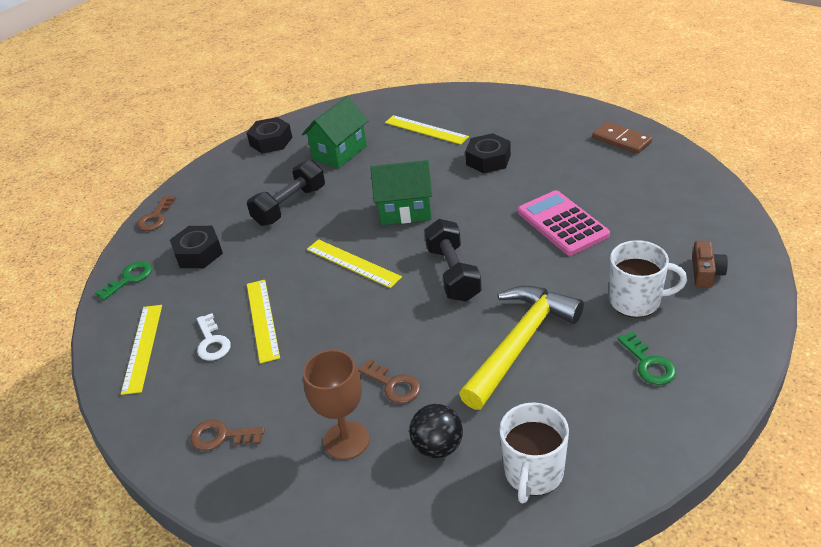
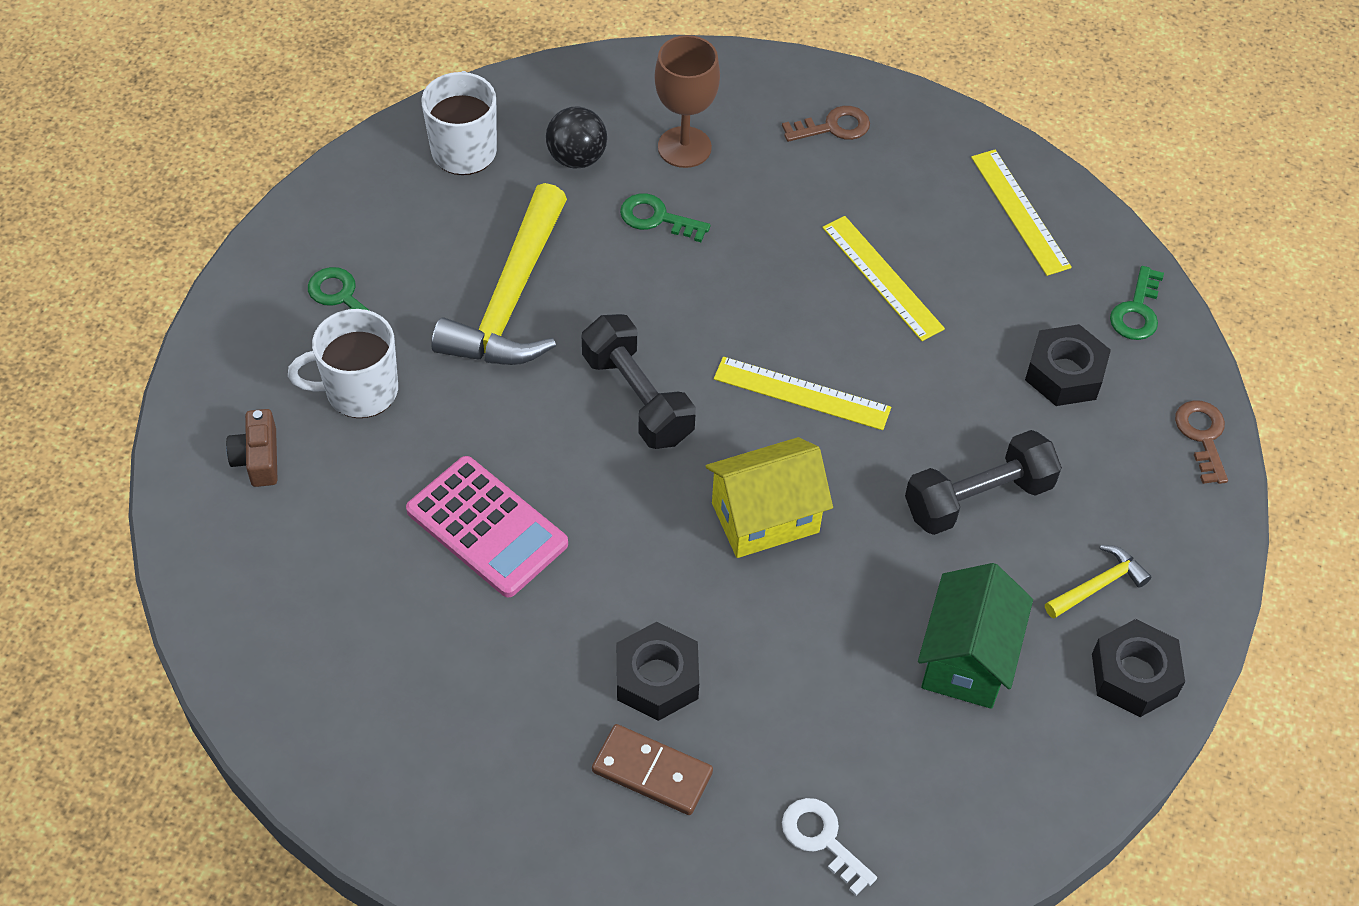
camera: 155 degrees right, 15 degrees up
(212, 342) = (930, 234): white key -> white key (822, 839)
(260, 169) = (1098, 585): none -> yellow hammer
(290, 206) = (978, 498): black dumbbell -> black dumbbell turned 45 degrees clockwise
(393, 385) = (657, 218): brown key -> green key
(405, 211) = (765, 517): green house -> yellow house
(426, 130) = (818, 761): yellow ruler -> none
(621, 140) = (400, 780): brown domino -> brown domino (652, 772)

